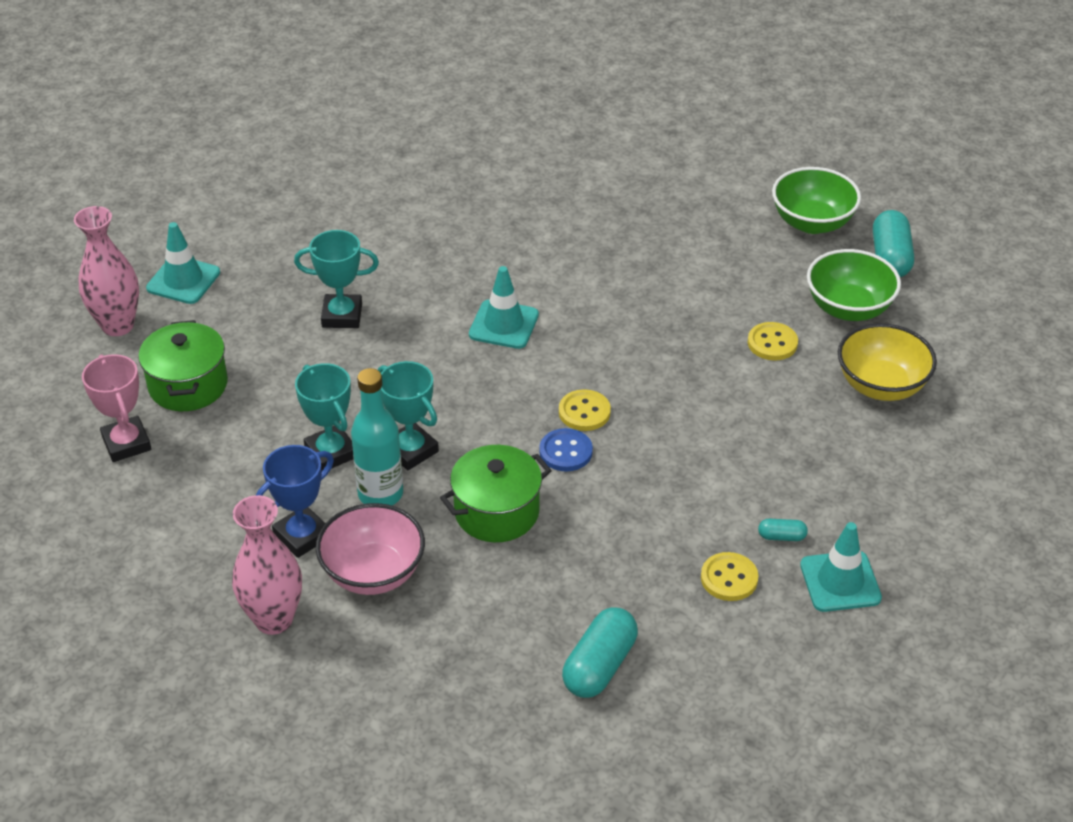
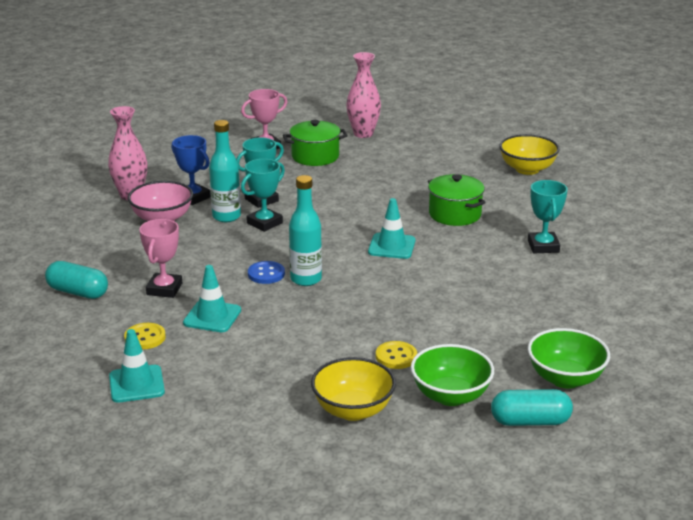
camera: 85 degrees right, 15 degrees down
(183, 280) = (408, 146): turquoise traffic cone -> turquoise traffic cone (212, 317)
(300, 177) = (527, 169): none -> yellow bowl
(342, 315) = (387, 193): turquoise trophy -> turquoise trophy (543, 246)
(496, 512) = (210, 253): green pot -> green pot (455, 214)
(584, 412) = (306, 279): yellow button -> turquoise bottle
(598, 562) = (164, 289): none -> pink trophy
(781, 536) = (183, 359): turquoise capsule -> none

